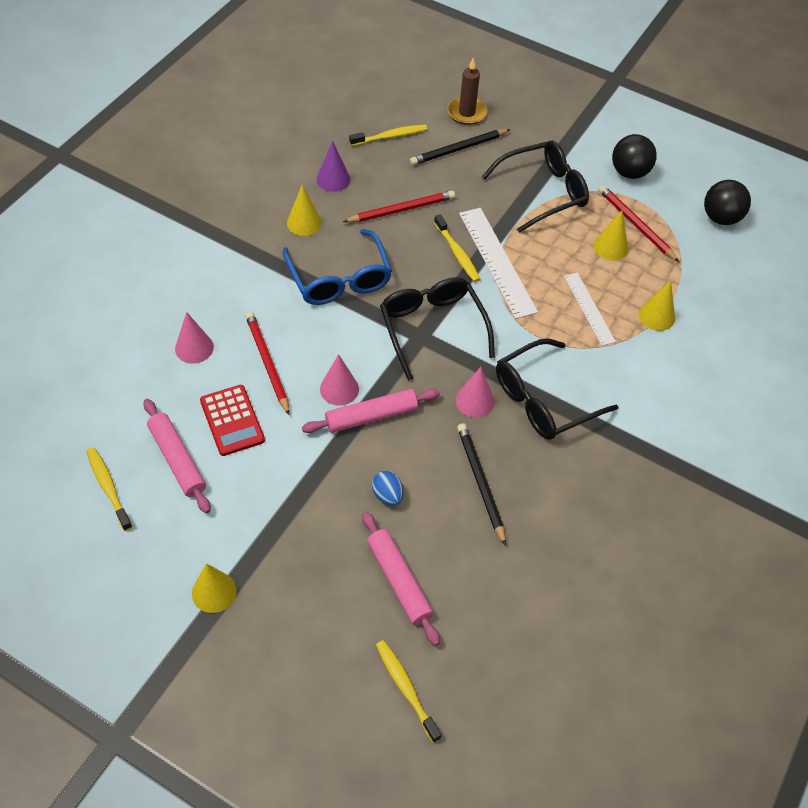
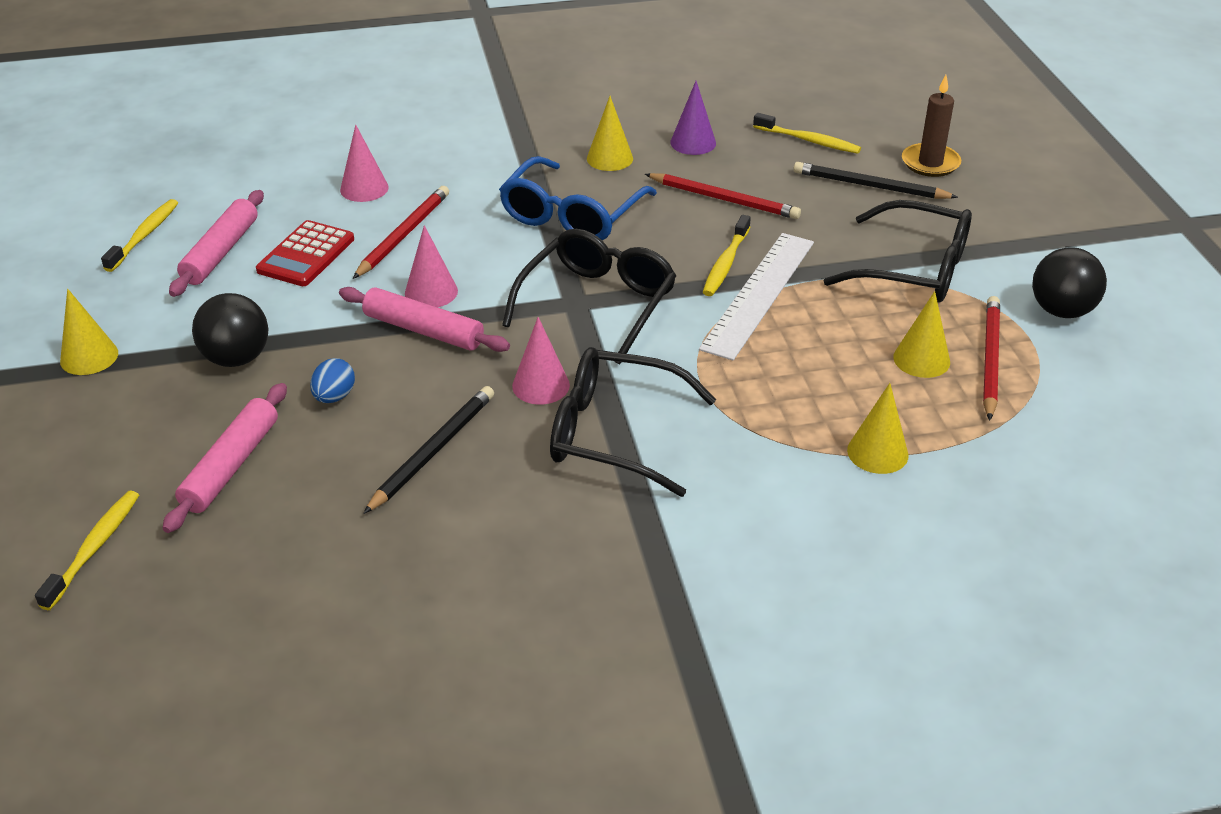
camera: 50 degrees right, 15 degrees down
(589, 308) = (801, 394): white ruler -> none
(721, 218) = (1129, 419): black ball -> black ball (237, 358)

